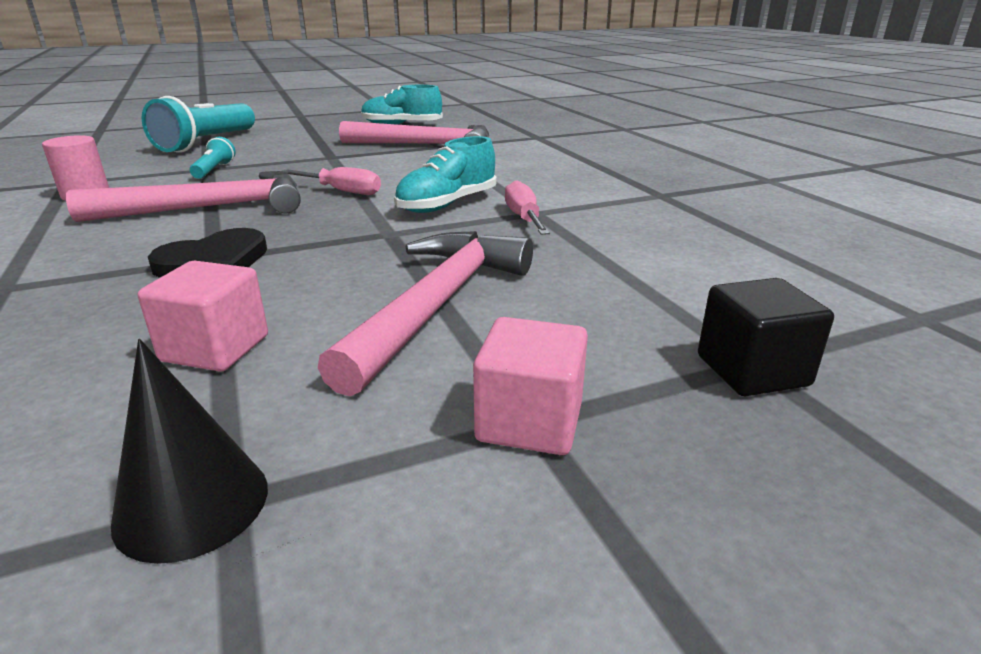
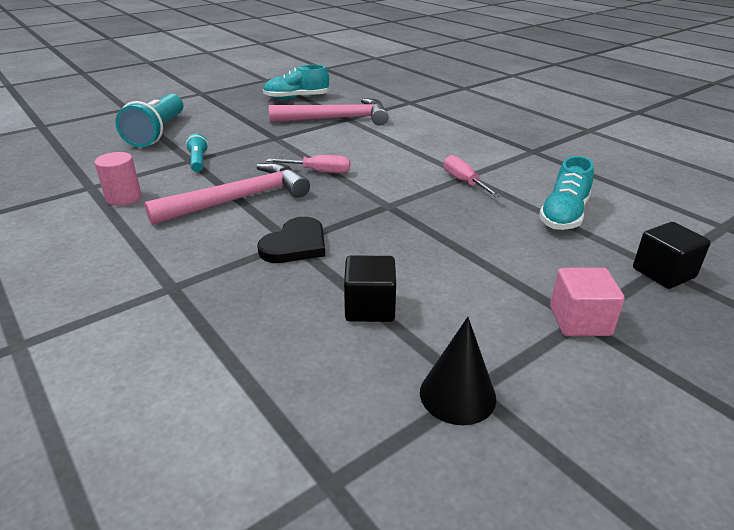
camera: 15 degrees left, 5 degrees up
(215, 348) = (370, 307): pink cube -> black cube
(438, 305) = (470, 257): pink hammer -> none
(447, 204) = (404, 176): turquoise shoe -> turquoise shoe (563, 215)

